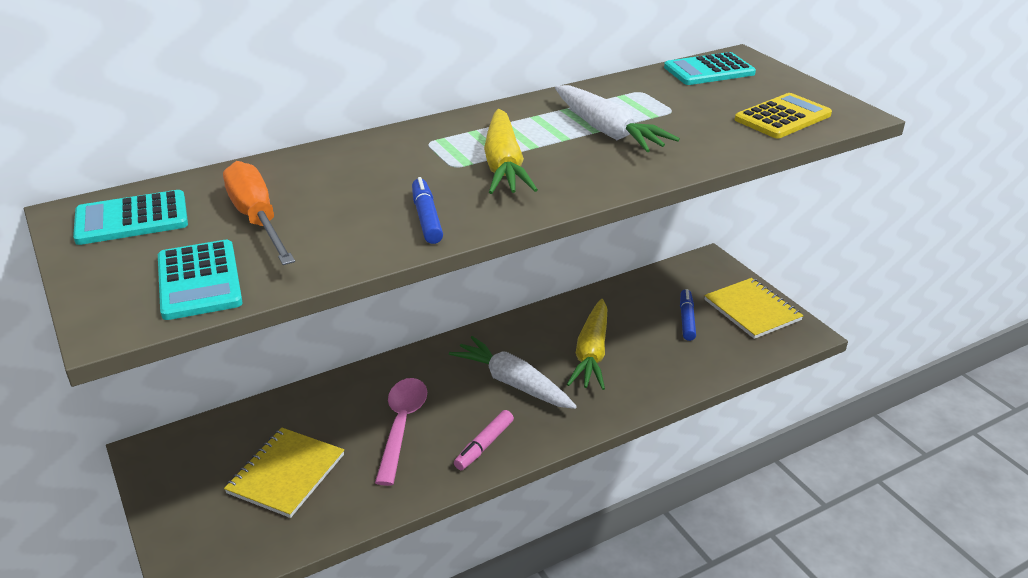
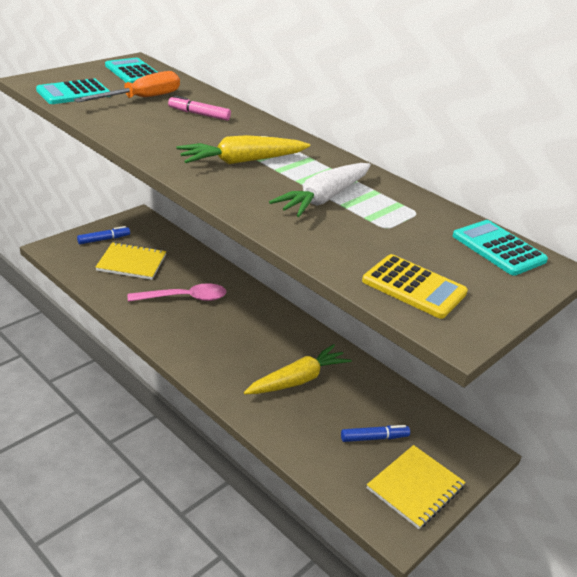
camera: 70 degrees right, 0 degrees up
(426, 218) = (156, 141): blue marker -> blue marker (104, 239)
(484, 445) = (174, 336): pink marker -> pink marker (199, 114)
(513, 383) = (245, 341): white carrot -> none
(591, 353) = (297, 380): yellow carrot -> yellow carrot turned 150 degrees clockwise

